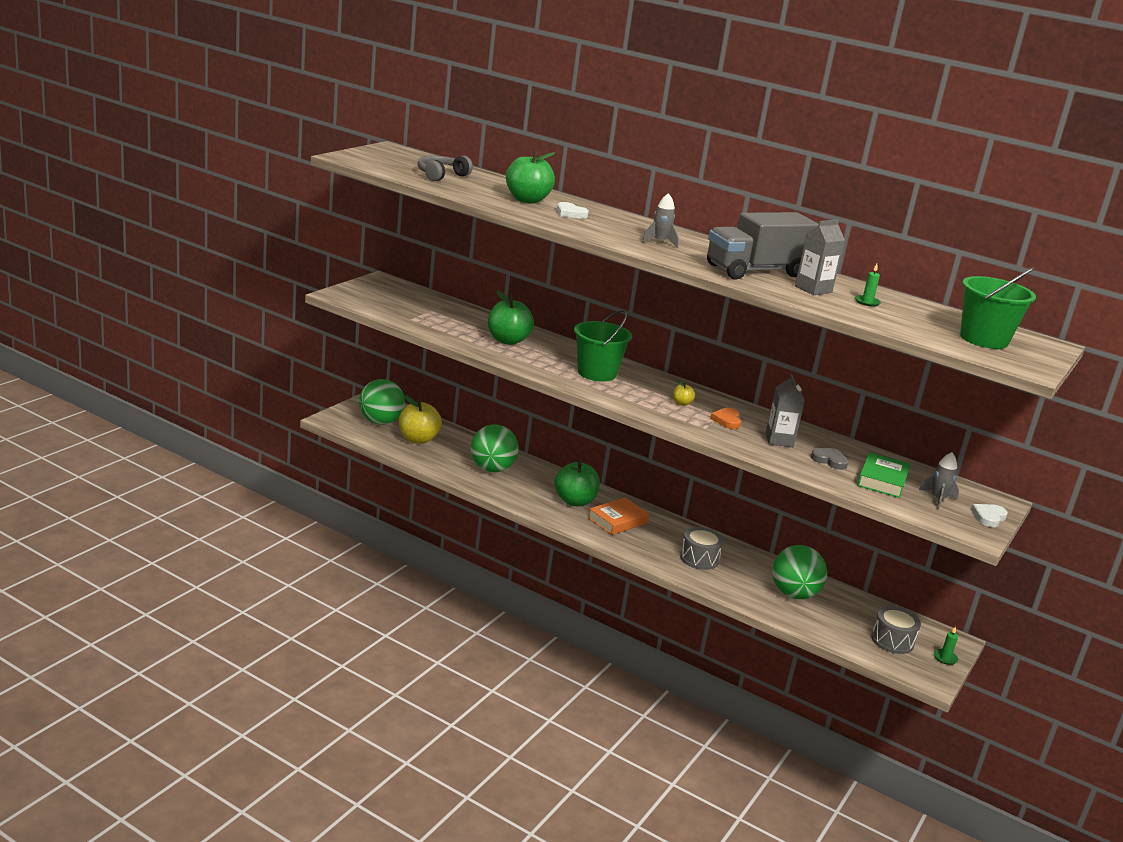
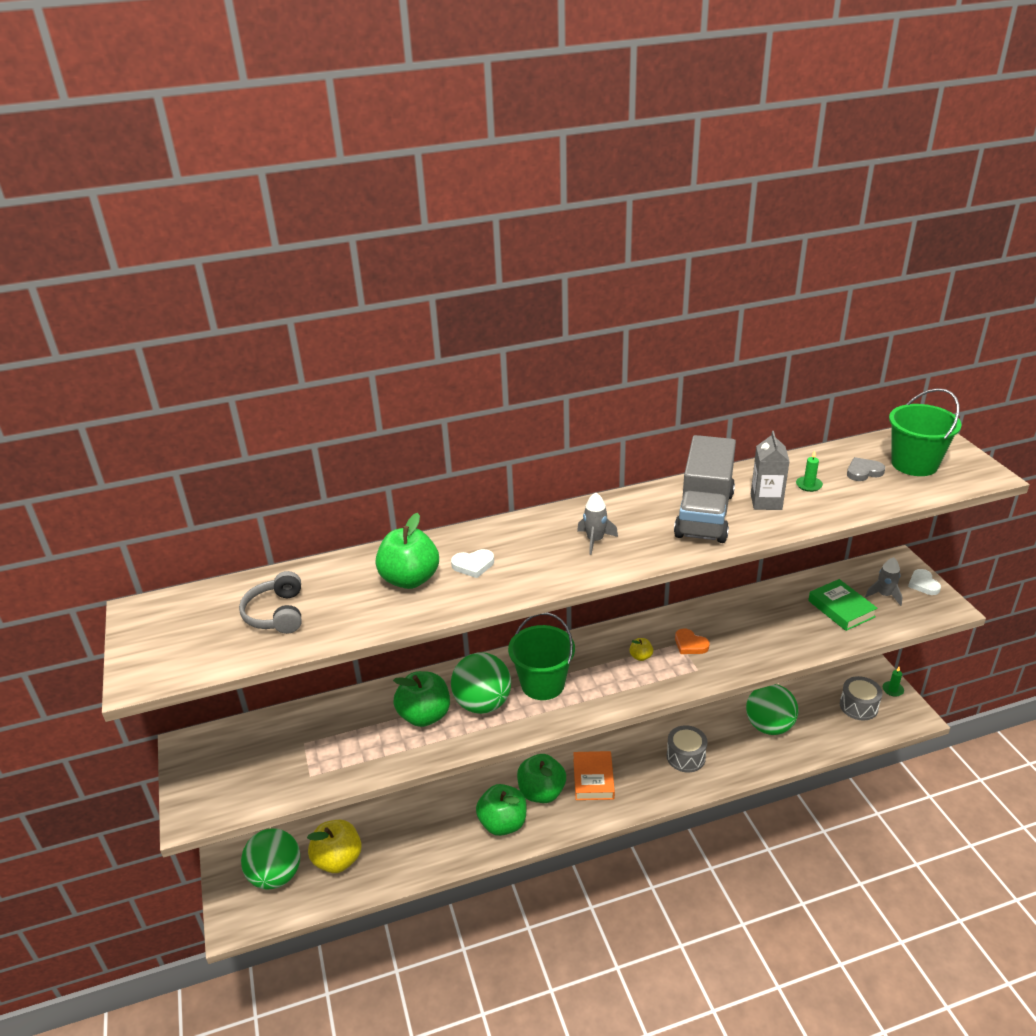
camera: 45 degrees left, 10 degrees up
(492, 469) = (441, 826): green ball -> green ball (482, 703)
(526, 493) = (503, 823): none -> green apple
(779, 440) = (743, 631): grey carton -> none
(829, 461) = (794, 621): grey heart -> grey heart (863, 472)

